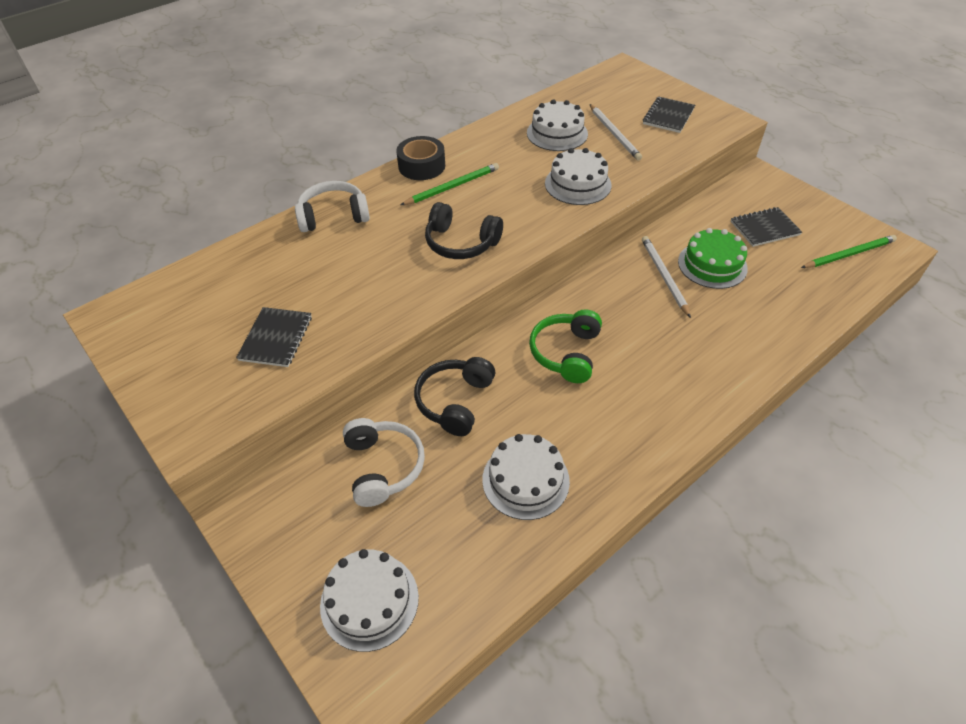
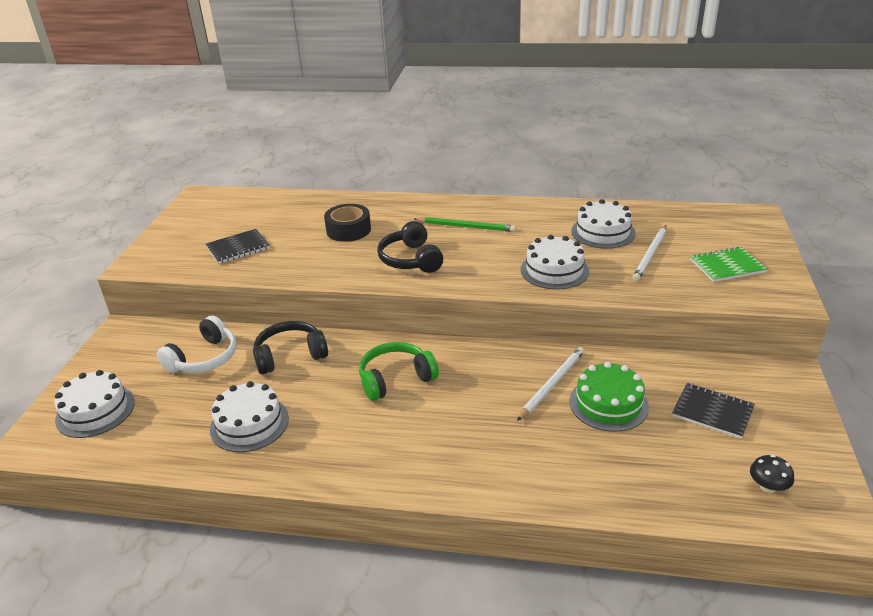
camera: 50 degrees right, 15 degrees down
(333, 216) = (371, 206): white headphones -> none
(421, 166) = (470, 206): black tape -> black tape (348, 230)
(668, 116) = (727, 266): black notebook -> green notebook
(849, 254) = (768, 487): green pencil -> black mushroom

